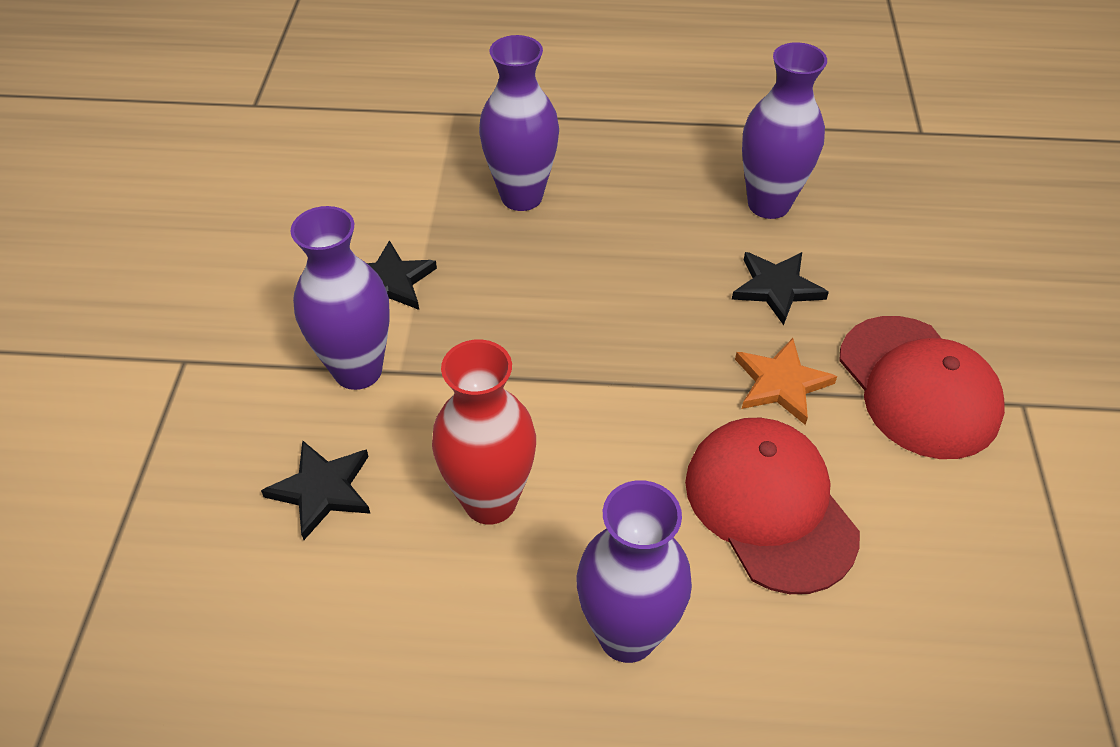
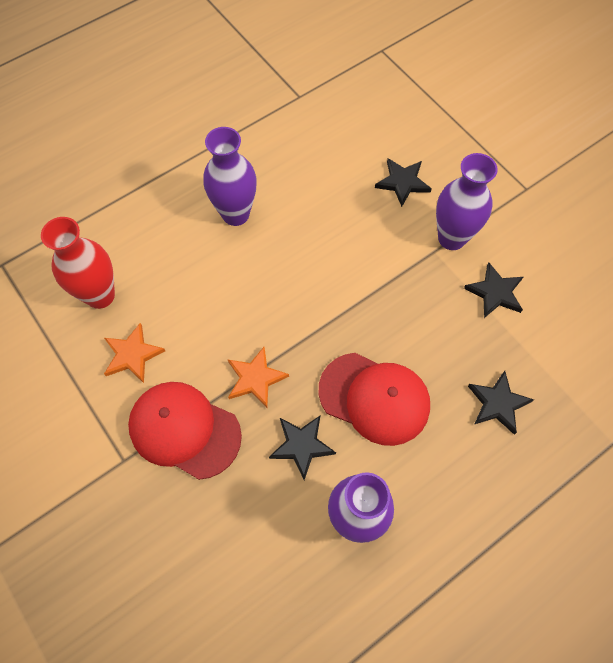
camera: 140 degrees right, 15 degrees up
(490, 501) = (334, 225): red vase -> red vase (100, 295)
(521, 197) = (498, 403): purple vase -> black star
(770, 506) = (217, 306): red cap -> red cap (374, 398)
(947, 523) = (132, 355): none -> orange star

